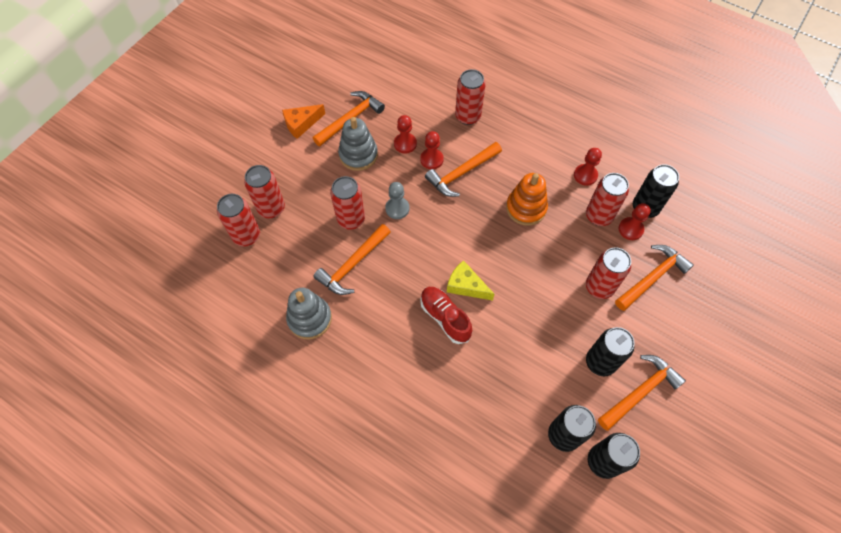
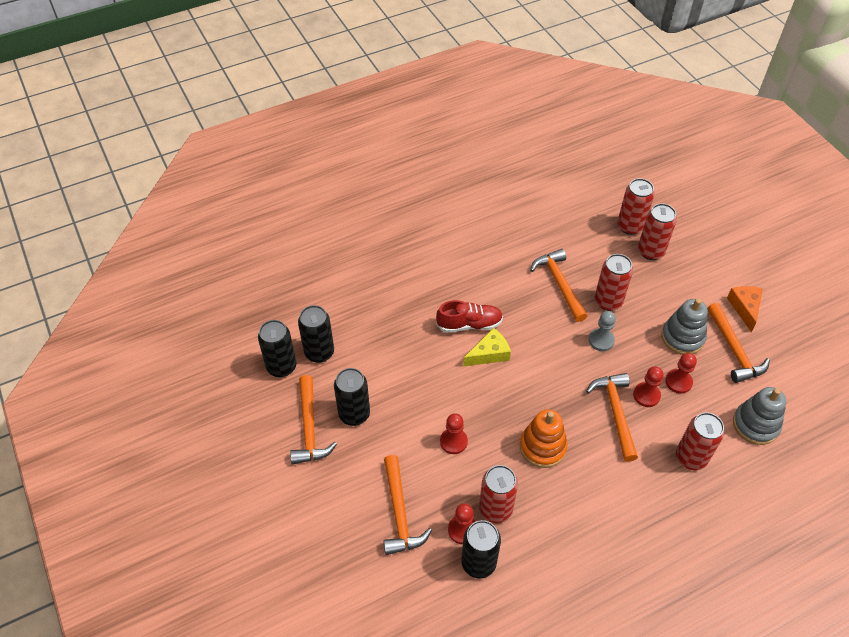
camera: 120 degrees right, 10 degrees down
(310, 318) = (526, 238): grey stacking toy -> grey stacking toy (755, 425)
(585, 175) = (552, 529): red pawn -> red pawn (453, 441)
(599, 287) = (420, 458): red can -> none

